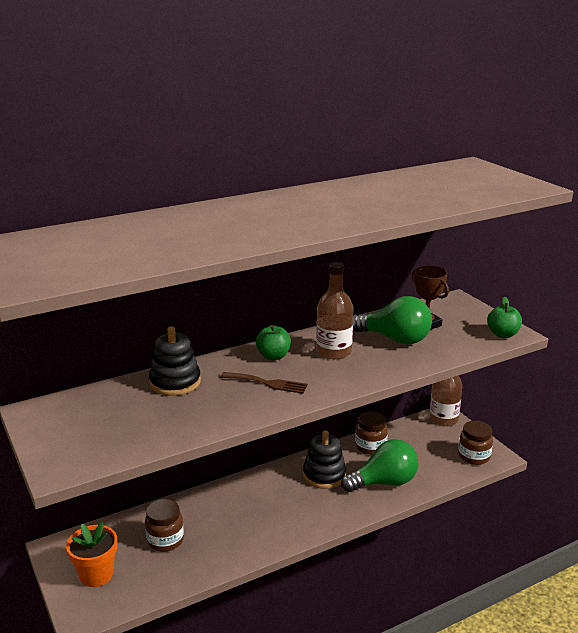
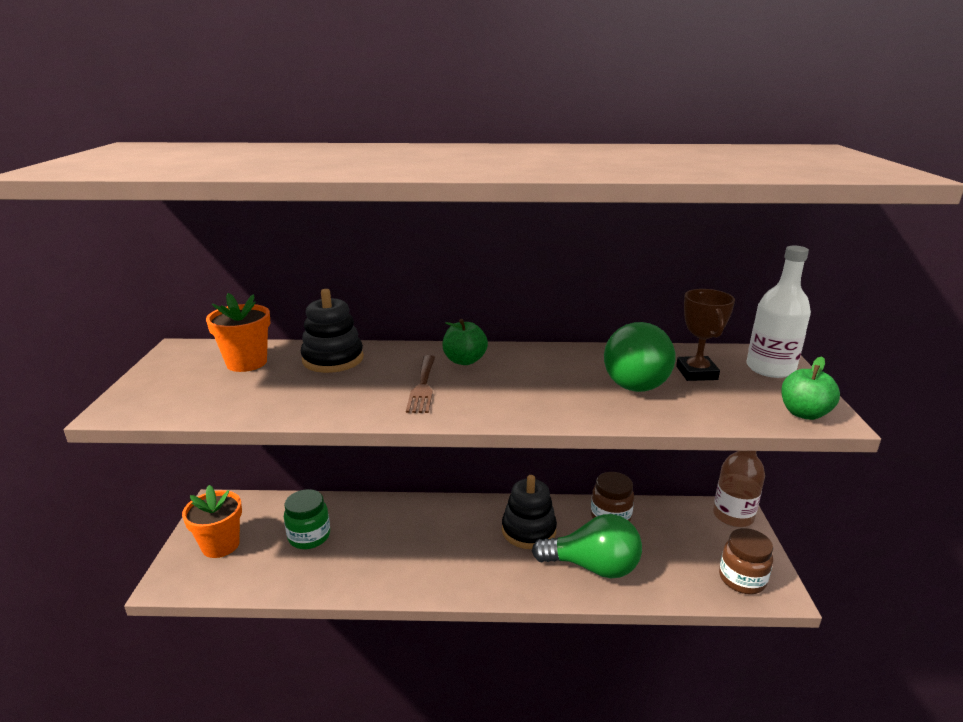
camera: 30 degrees right, 0 degrees up
(109, 405) = (246, 363): none -> orange flower pot
(165, 540) = (309, 536): brown jar -> green jar
(267, 383) = (423, 386): brown fork -> brown fork turned 45 degrees clockwise
(333, 351) = (539, 374): brown bottle -> none
(395, 339) = (634, 380): green light bulb -> green light bulb turned 45 degrees clockwise
(463, 309) = (770, 368): none -> white bottle

